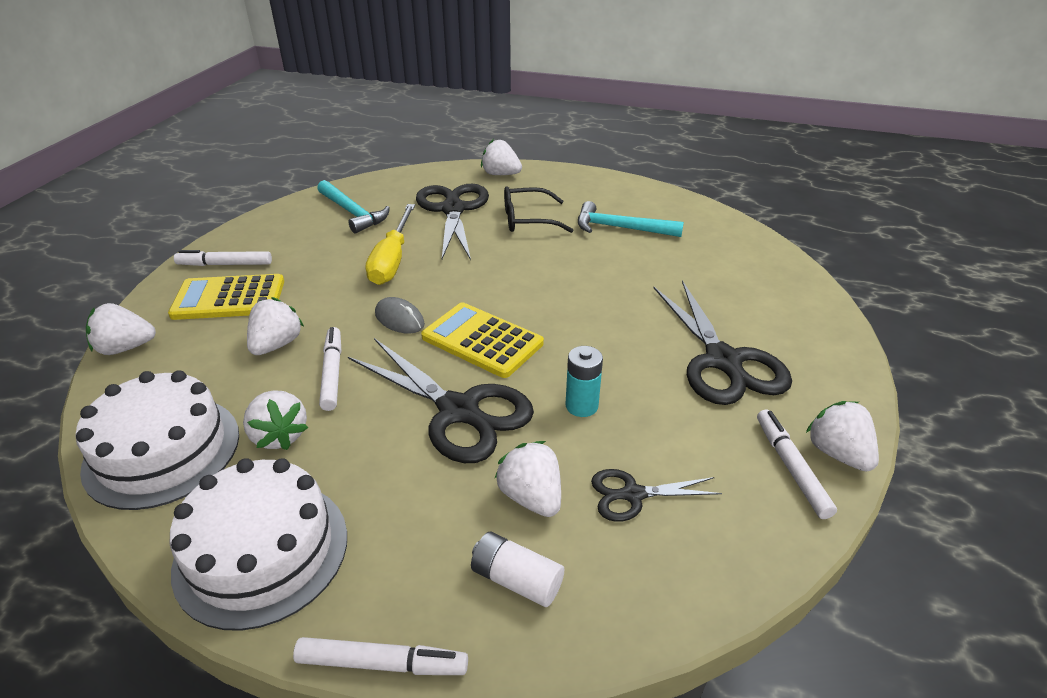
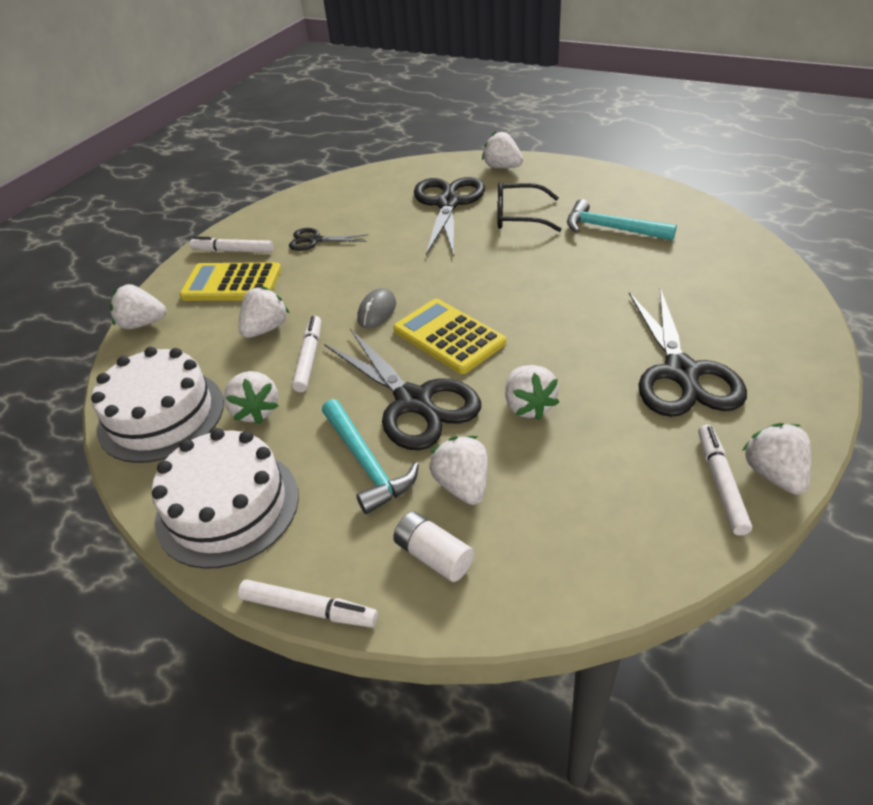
camera: 15 degrees right, 5 degrees up
(352, 213) = (353, 204): turquoise hammer -> turquoise hammer (366, 463)
(392, 260) = (380, 253): yellow screwdriver -> none
(399, 319) = (377, 311): grey mouse -> grey mouse turned 60 degrees clockwise
(581, 406) = (528, 406): turquoise battery -> white strawberry
(633, 494) = (557, 493): black scissors -> black scissors (315, 240)

